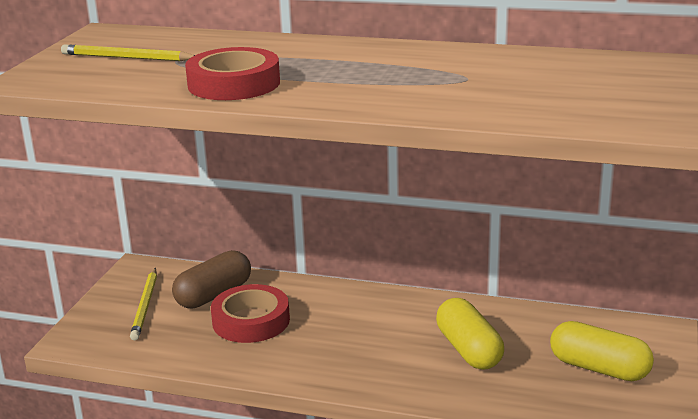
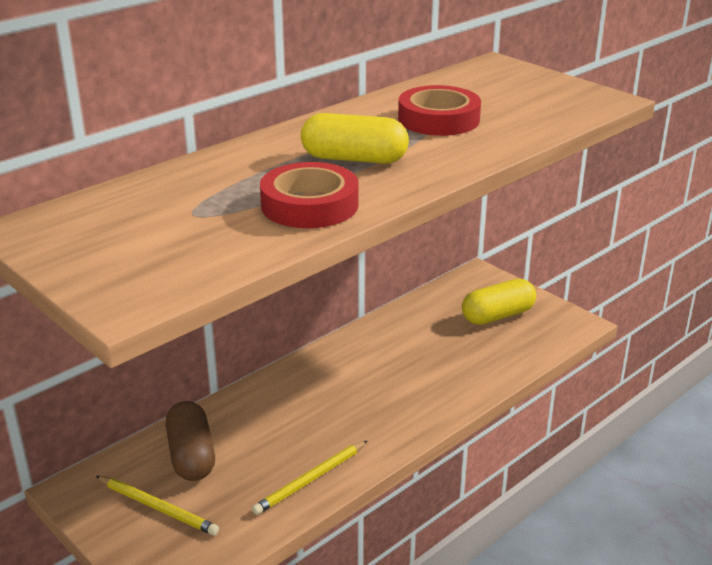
camera: 60 degrees left, 5 degrees up
(126, 58) = (143, 235): yellow pencil -> yellow pencil (310, 480)
(251, 321) = (263, 448): red tape -> red tape (438, 119)
(469, 350) = (424, 356): yellow capsule -> yellow capsule (354, 159)

